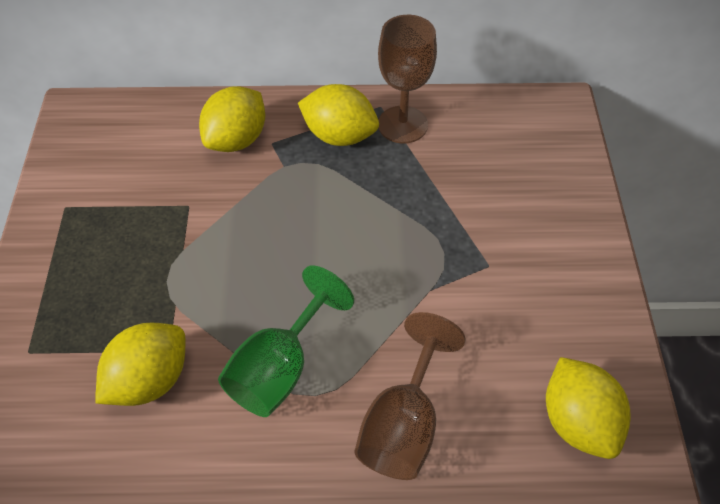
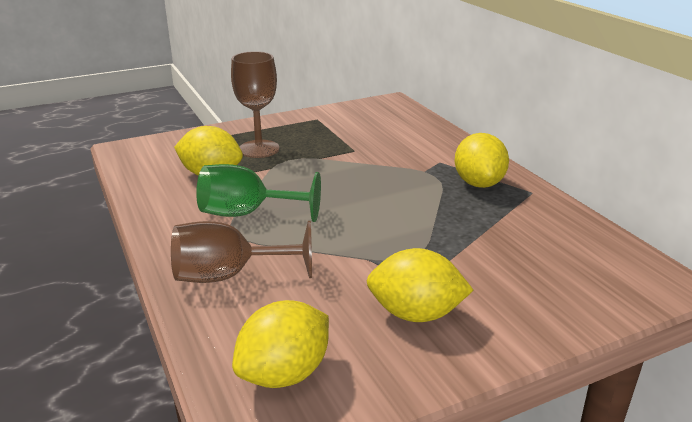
camera: 65 degrees right, 25 degrees down
(236, 140) = (427, 150): yellow lemon -> yellow lemon (416, 314)
(402, 125) = (525, 206): brown goblet -> brown goblet (259, 149)

